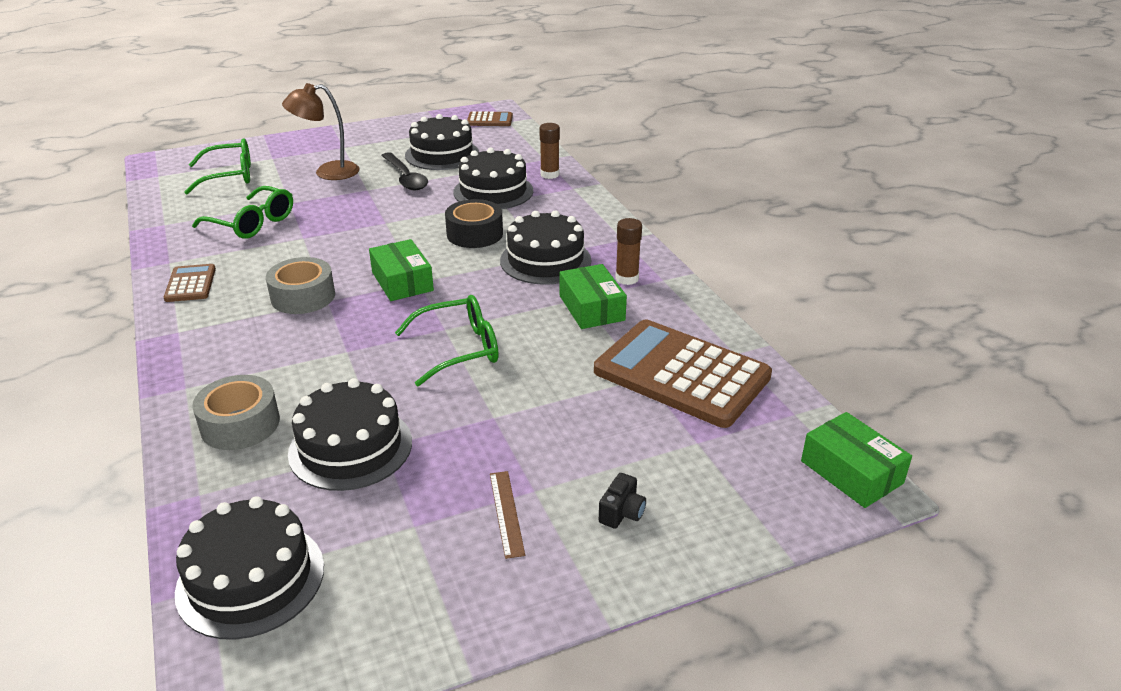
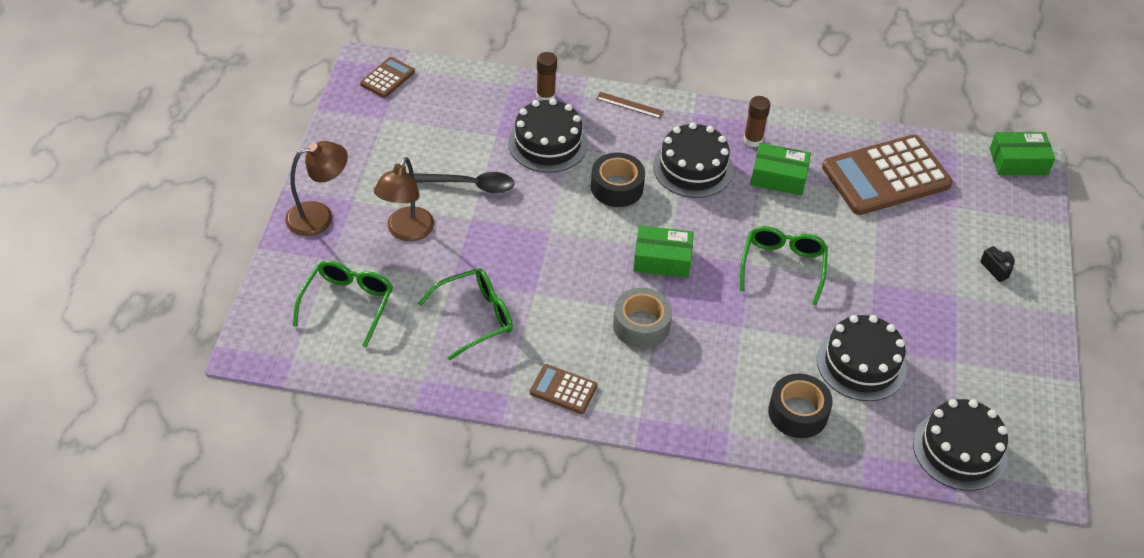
camera: 60 degrees left, 15 degrees up
(240, 424) = (798, 413): grey tape -> black tape
(314, 142) = (319, 216): none -> brown lamp
(442, 154) = (438, 142): black cake -> none
(506, 513) = (968, 317): brown ruler -> brown ruler (629, 105)

